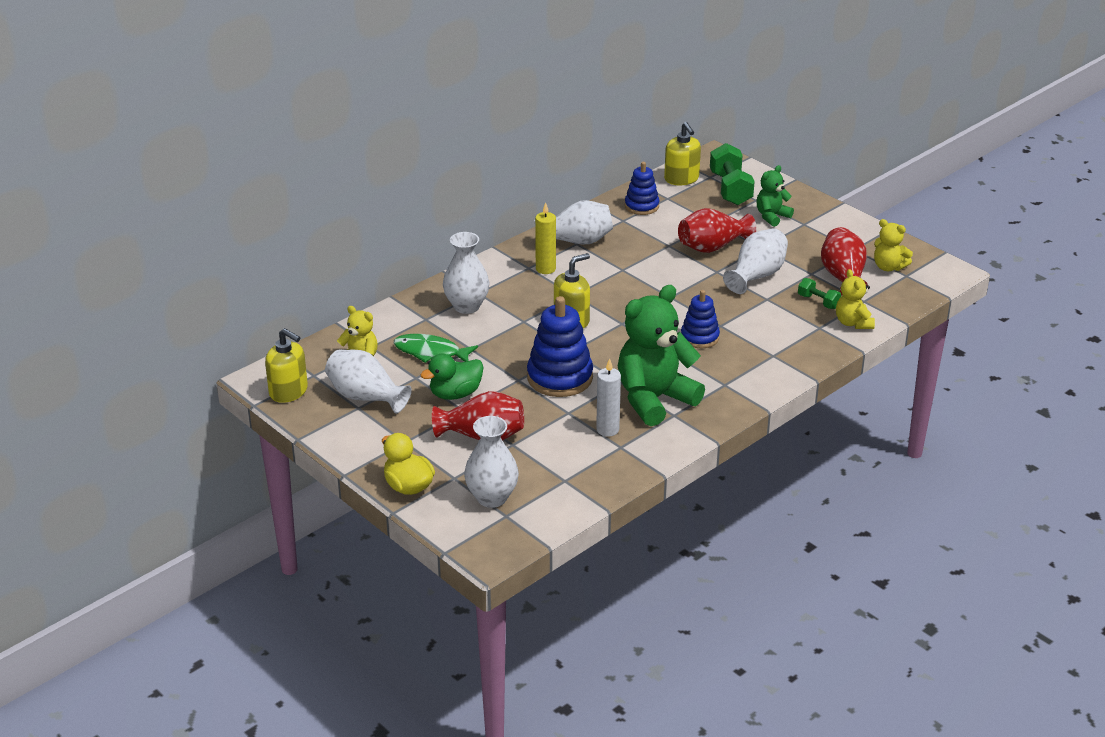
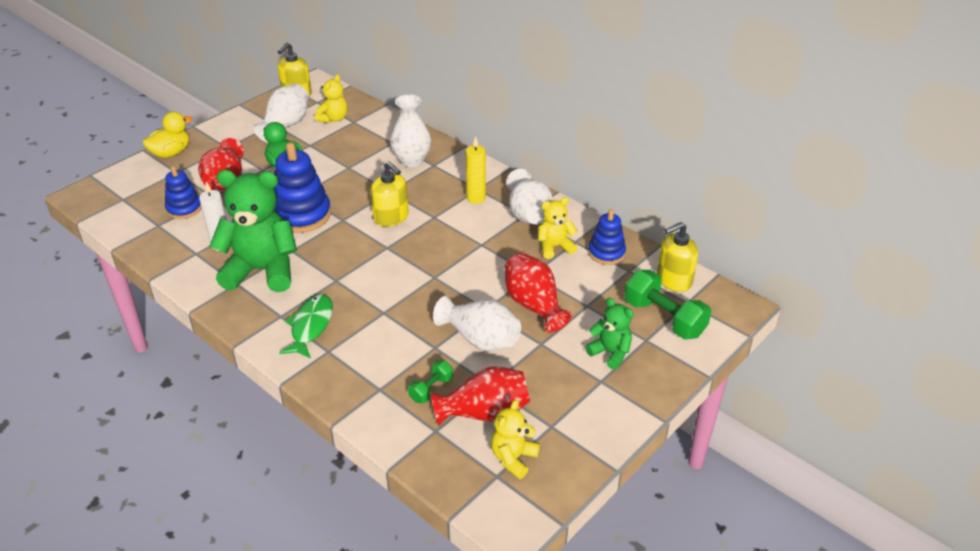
camera: 85 degrees right, 5 degrees up
(430, 352) = (344, 148): green fish -> green fish (310, 326)
(492, 497) = (146, 191): white vase -> none
(654, 399) = (262, 270): green teddy bear -> green teddy bear turned 45 degrees counterclockwise
(699, 337) = (361, 298): blue stacking toy -> blue stacking toy (184, 208)
(730, 189) = (664, 318): green dumbbell -> green dumbbell turned 60 degrees clockwise
(853, 323) = (388, 418): yellow teddy bear -> yellow teddy bear (555, 247)

